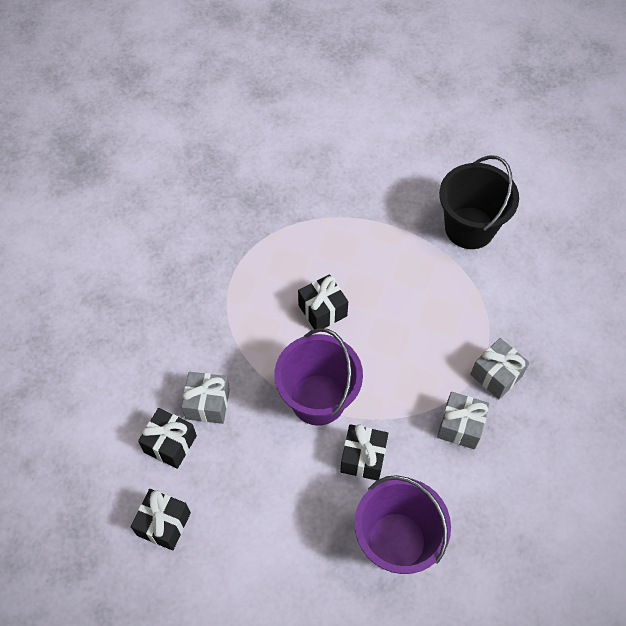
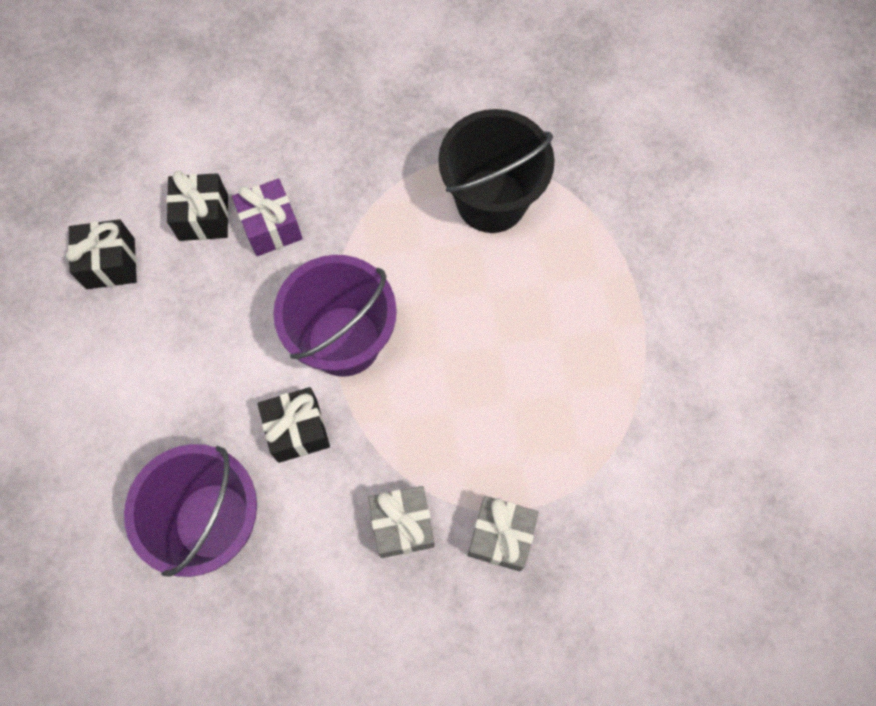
camera: 60 degrees right, 10 degrees up
(207, 404) = (271, 227): grey gift -> purple gift
(322, 310) = (464, 283): black gift -> none
(469, 228) = (701, 398): black bucket -> black bucket (491, 201)

